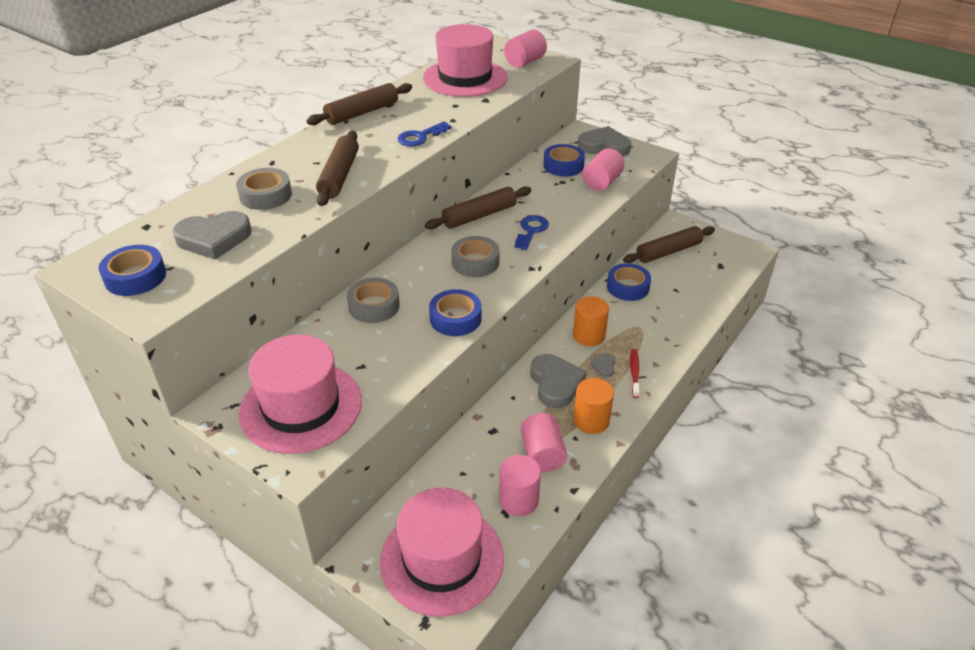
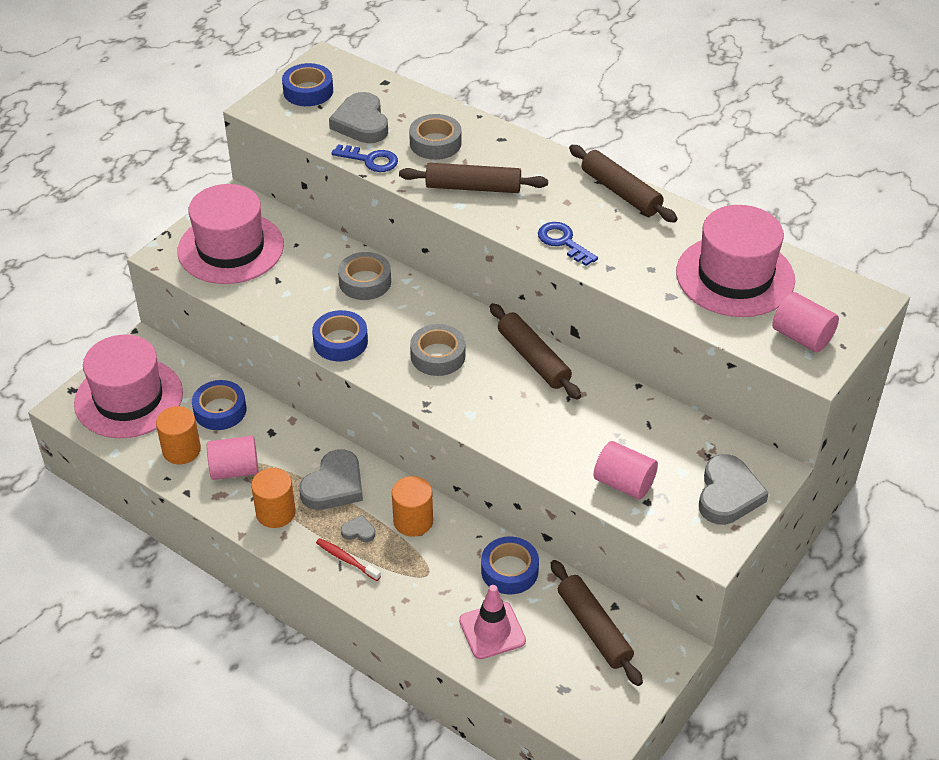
camera: 90 degrees right, 5 degrees up
(518, 500) = (181, 450): pink cylinder -> orange cylinder
(531, 231) = (502, 405): blue key -> blue key (370, 160)
(555, 383) = (334, 485): grey heart -> grey heart turned 45 degrees counterclockwise
(563, 166) = (665, 444): blue tape -> blue tape (220, 410)
(634, 372) = (346, 559): red toothbrush -> red toothbrush turned 150 degrees counterclockwise
(683, 295) = (492, 631): none -> pink traffic cone

